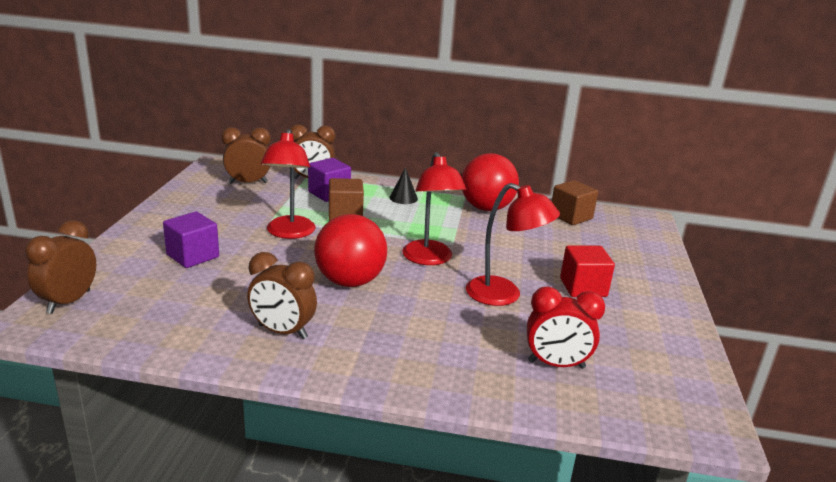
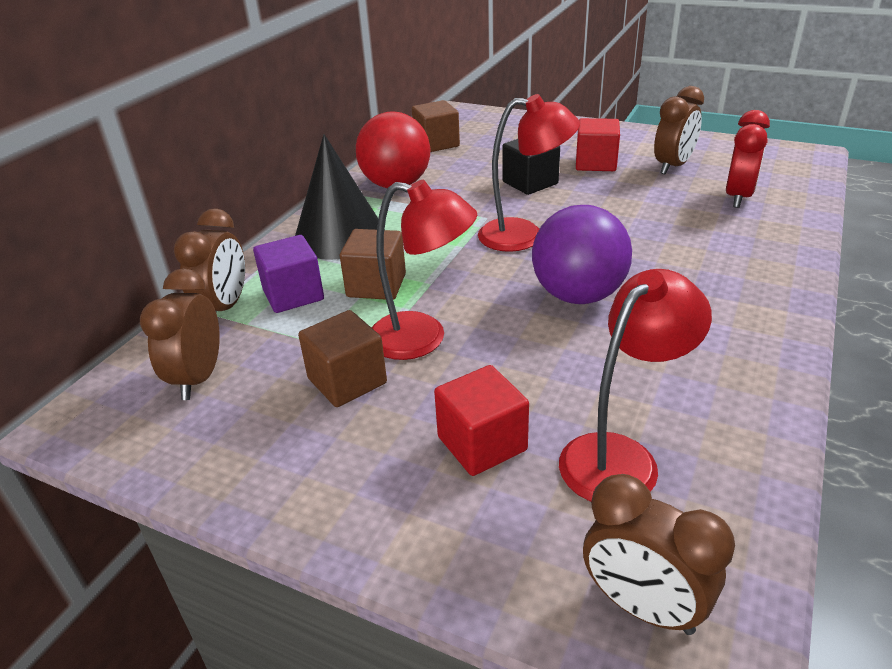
camera: 70 degrees left, 10 degrees up
(193, 256) = (482, 443): purple cube -> red cube
(247, 217) = (347, 381): none -> brown cube
(282, 332) = (707, 354): brown clock -> brown clock (673, 166)
(350, 281) = (578, 295): red ball -> purple ball
(403, 198) = (339, 235): black cone -> black cone, size x2.20
(504, 295) = (612, 203): red lamp -> red lamp (621, 456)
(522, 258) = (530, 183): none -> black cube

